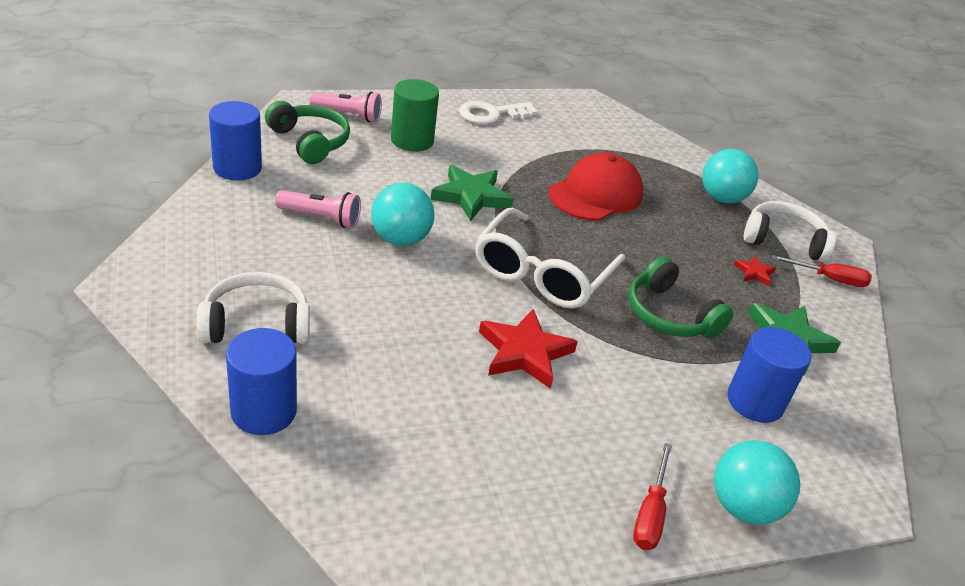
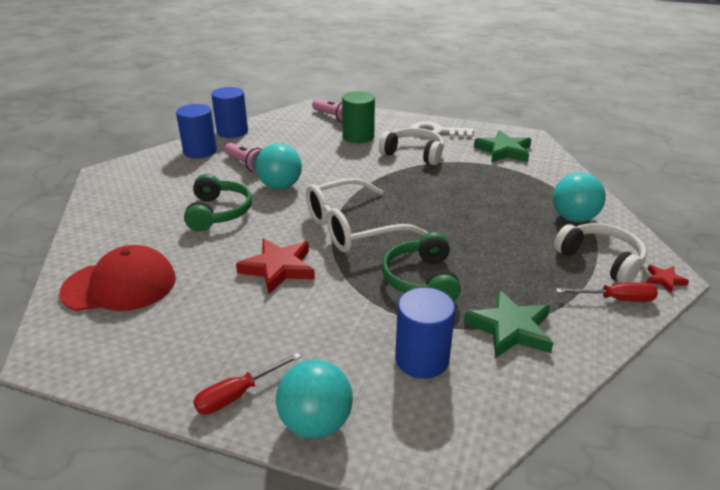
camera: 40 degrees right, 5 degrees down
(256, 324) = (142, 207): white headphones -> white headphones (414, 154)
(264, 411) = (89, 249): blue cylinder -> blue cylinder (200, 151)
(310, 142) = (291, 126): green headphones -> green headphones (218, 212)
(471, 196) = (359, 174): green star -> green star (504, 151)
(596, 194) = (459, 192): red cap -> red cap (120, 285)
(754, 272) = (539, 274): red star -> red star (664, 280)
(829, 279) = (616, 299): red screwdriver -> red screwdriver turned 45 degrees counterclockwise

